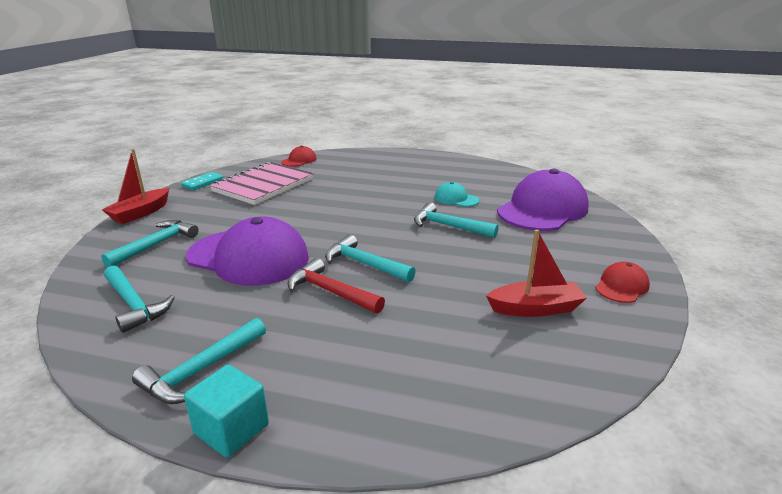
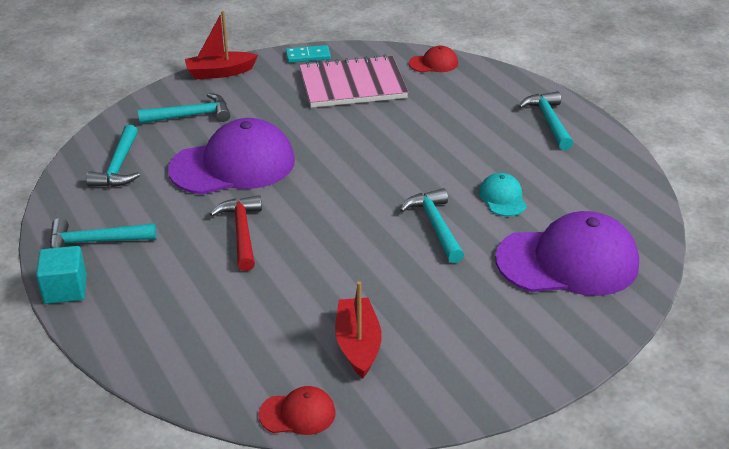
camera: 45 degrees right, 10 degrees up
(248, 257) = (233, 165): purple cap -> purple cap turned 90 degrees counterclockwise
(364, 264) = (302, 222): turquoise hammer -> turquoise hammer (548, 121)
(535, 308) = (358, 344): red boat -> red boat turned 135 degrees counterclockwise
(621, 286) = (469, 378): red cap -> red cap (298, 414)

